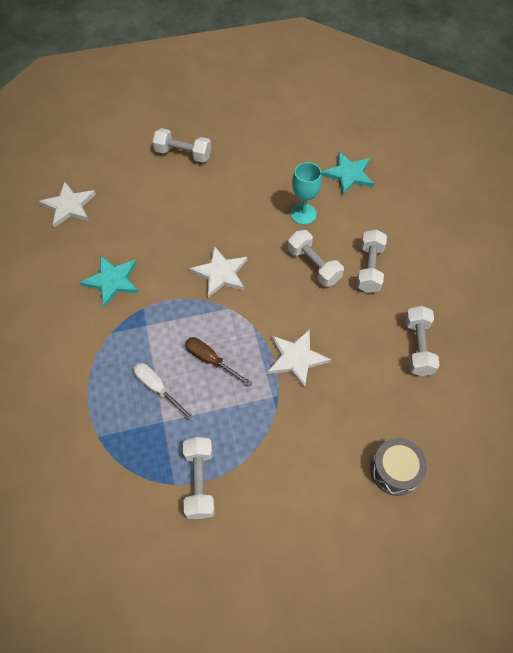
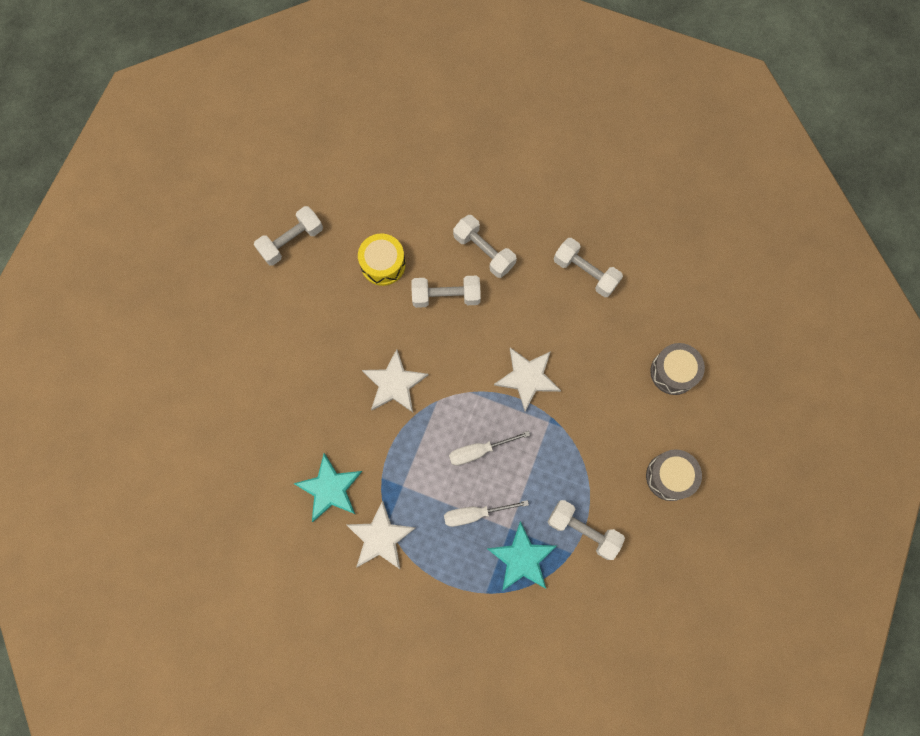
camera: 55 degrees left, 15 degrees up
(69, 206) = (201, 480): white star -> white star (380, 537)
(183, 154) = (219, 325): white dumbbell -> white dumbbell (291, 241)
(211, 360) = (479, 451): brown screwdriver -> white screwdriver
(299, 527) = (669, 476): none -> grey drum
(303, 214) = (383, 264): turquoise goblet -> yellow drum
(348, 174) = (368, 190): turquoise star -> turquoise star (522, 558)

